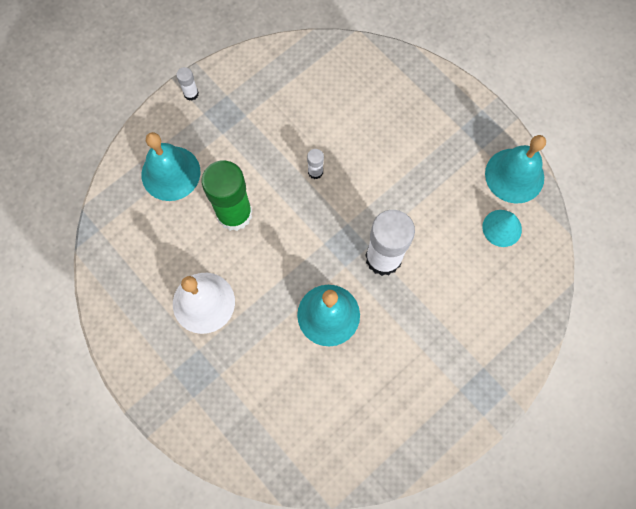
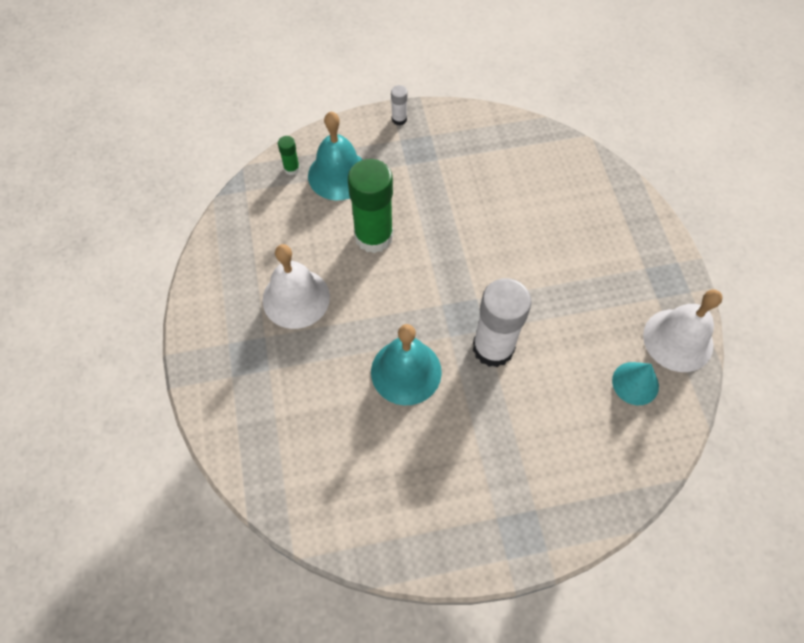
camera: 30 degrees right, 10 degrees down
(126, 188) = (291, 169): none -> green glue stick
(315, 172) = (473, 238): white glue stick -> none
(514, 175) = (678, 340): turquoise bell -> white bell

